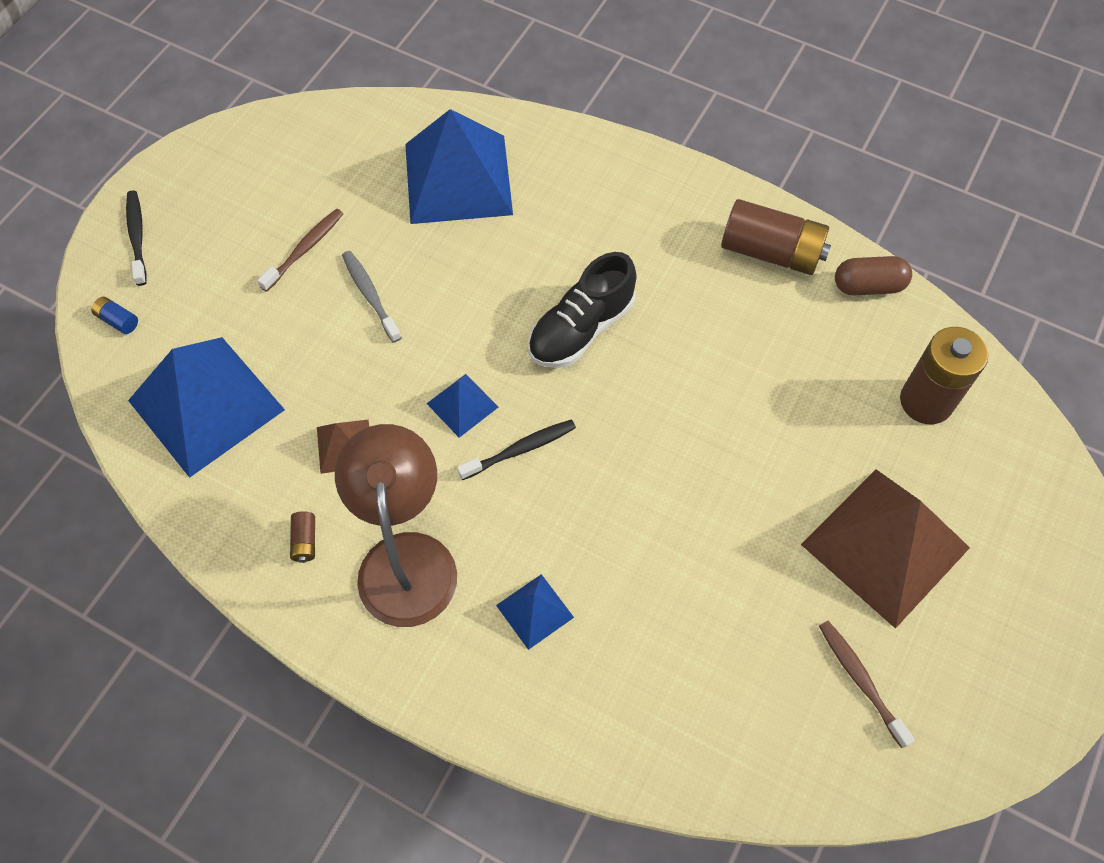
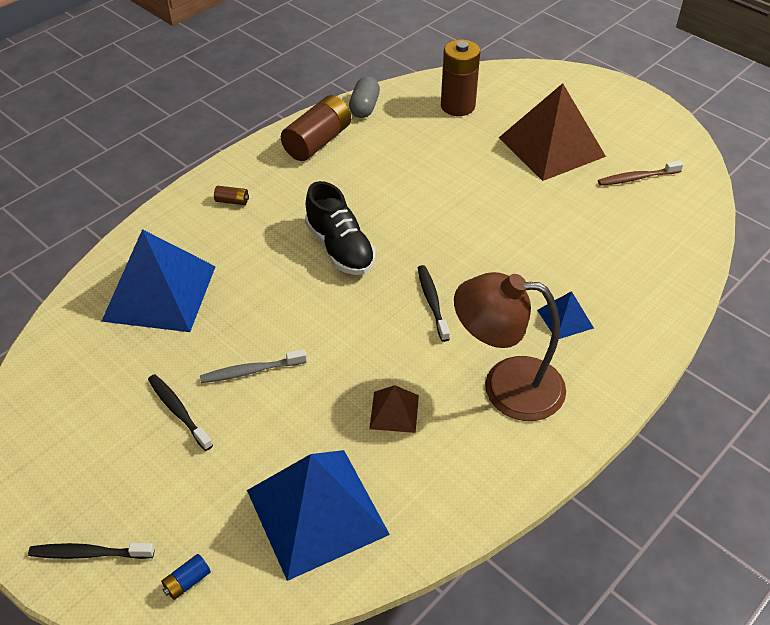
camera: 75 degrees left, 15 degrees down
(304, 249) = (178, 411): brown toothbrush -> black toothbrush
(305, 541) = (476, 452): brown battery -> brown battery (232, 201)
(462, 405) = (381, 329): blue pyramid -> none
(868, 286) = (364, 107): brown capsule -> grey capsule

